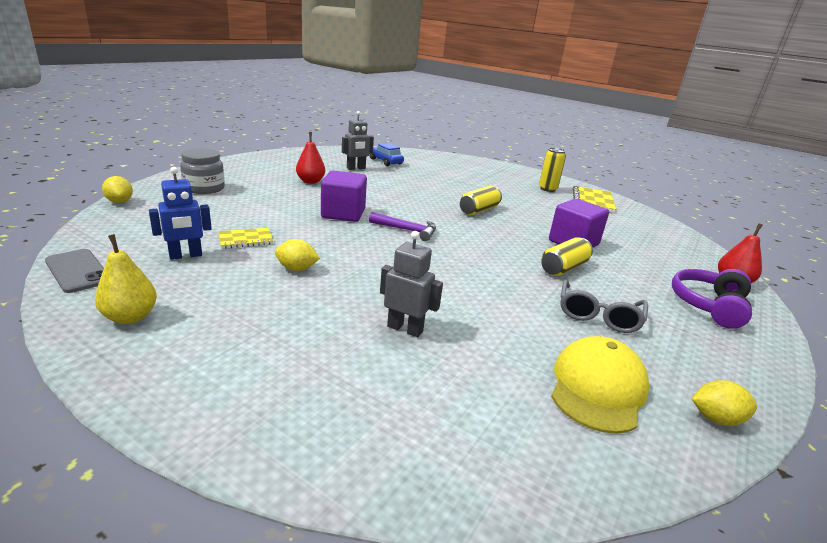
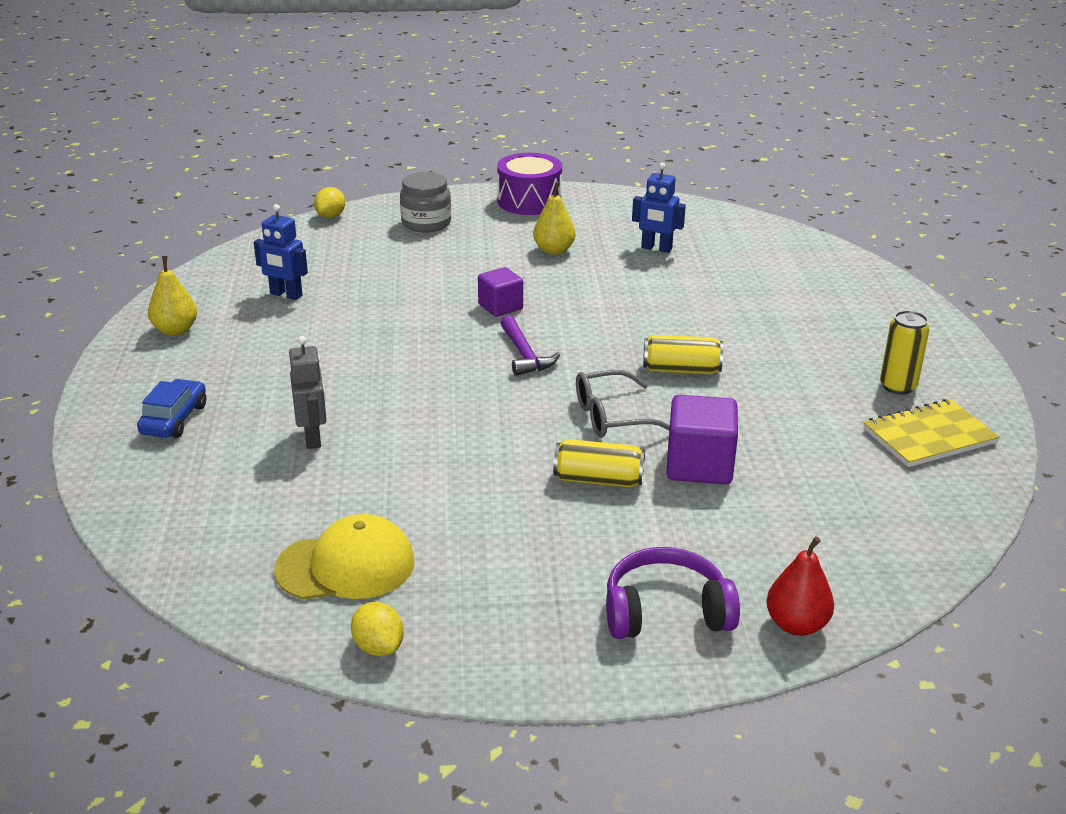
camera: 55 degrees right, 5 degrees up
(78, 271) = (203, 277): grey phone -> none
(245, 239) = (355, 298): yellow notebook -> none
(246, 164) = (529, 201): none -> purple drum
(297, 269) = (340, 346): yellow lemon -> none
(310, 181) = (554, 250): red pear -> yellow pear
(343, 214) = (500, 307): purple cube -> purple cube, size x0.65
(356, 168) = (656, 248): grey robot -> blue robot
(385, 161) = (728, 249): blue car -> blue car (174, 419)
(598, 315) = (502, 533): grey glasses -> grey glasses (613, 416)

